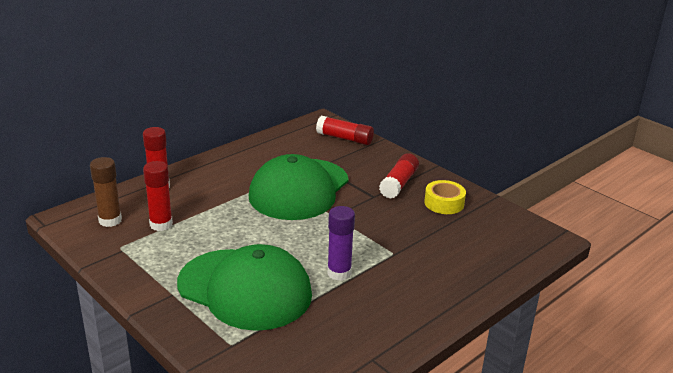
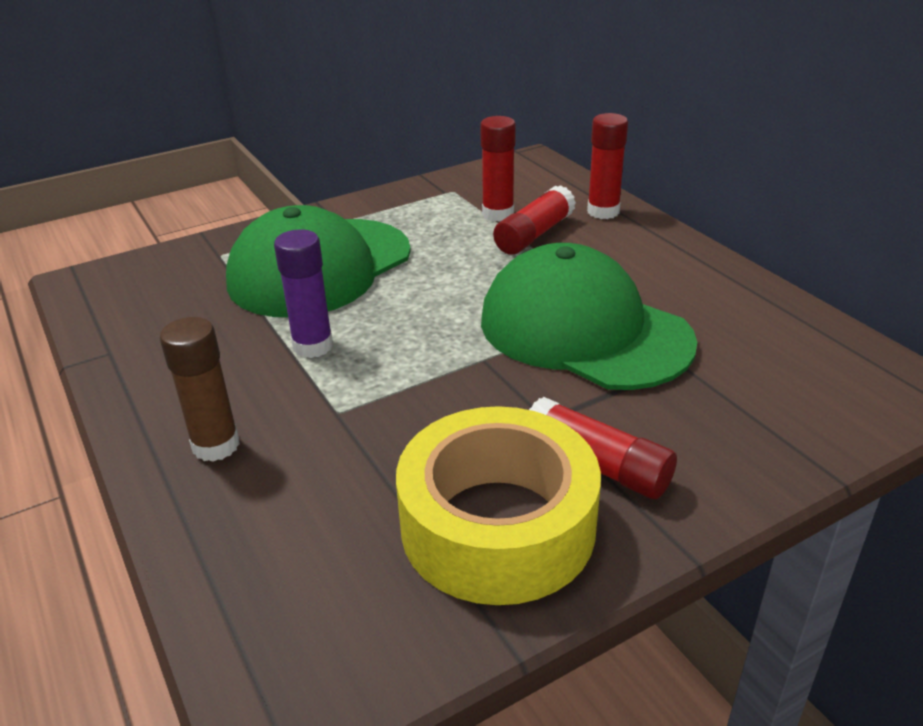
camera: 105 degrees right, 5 degrees up
(110, 220) = (517, 184): brown glue stick -> brown glue stick (216, 445)
(344, 138) = (822, 412): red glue stick -> red glue stick (534, 234)
(444, 203) = (497, 526): yellow tape -> yellow tape, size x1.96

